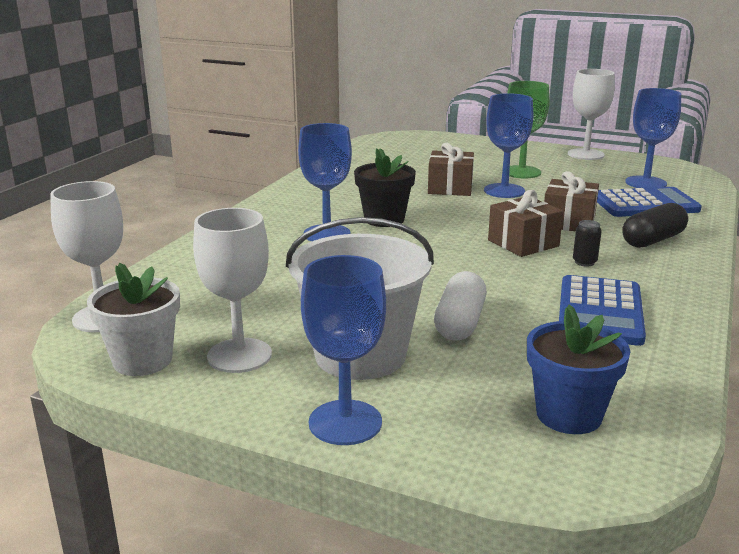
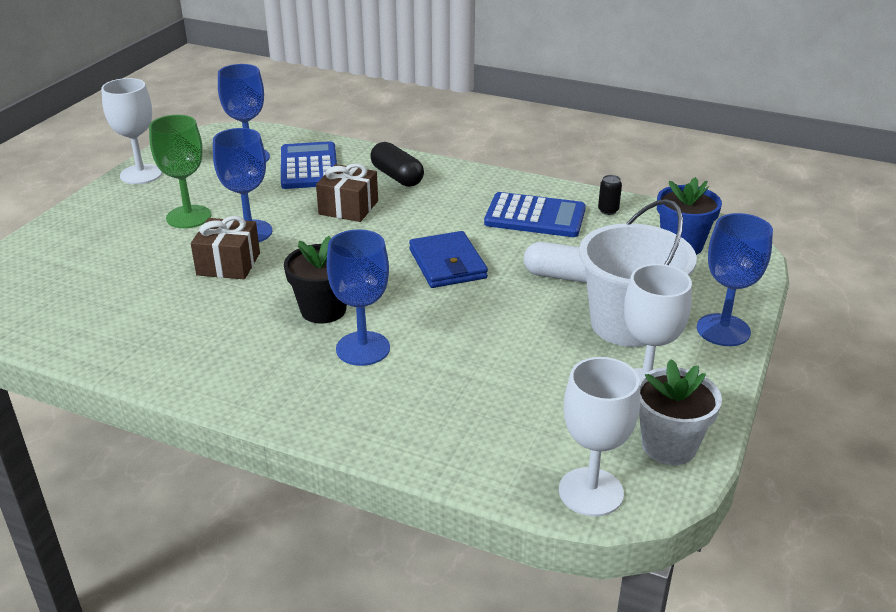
camera: 90 degrees left, 10 degrees up
(472, 264) = (447, 264): none -> blue wallet
(523, 243) = (399, 235): brown gift -> none
(584, 262) = (443, 211): black can -> black can (608, 210)

